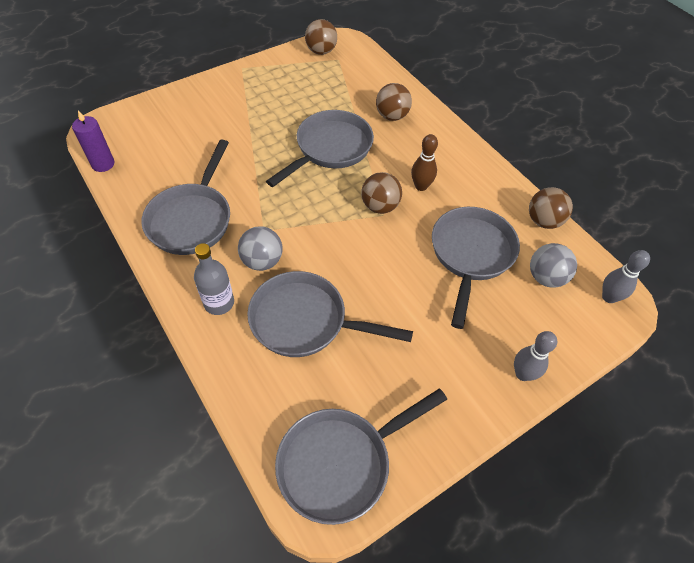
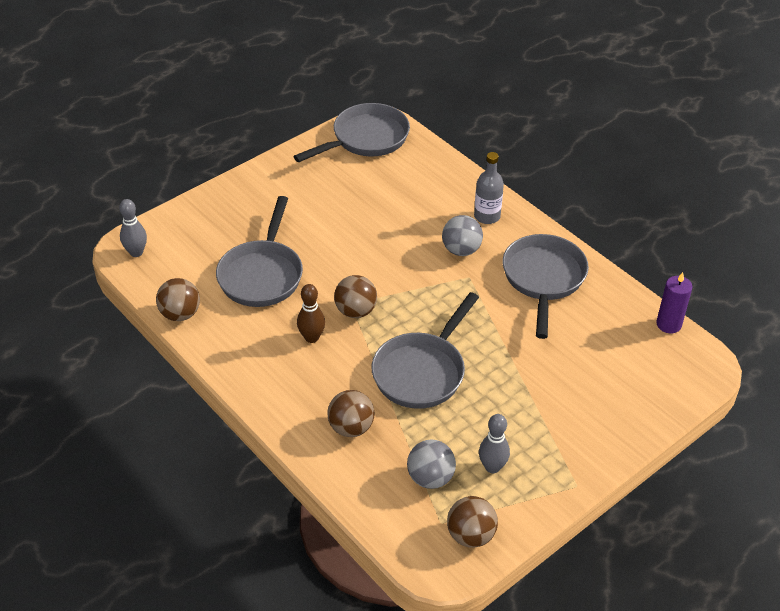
camera: 175 degrees right, 10 degrees down
(305, 321) = (410, 211): grey pan -> none
(523, 374) = (228, 194): grey bowling pin -> grey bowling pin (492, 467)
(545, 277) = (192, 262): grey ball -> grey ball (430, 478)

